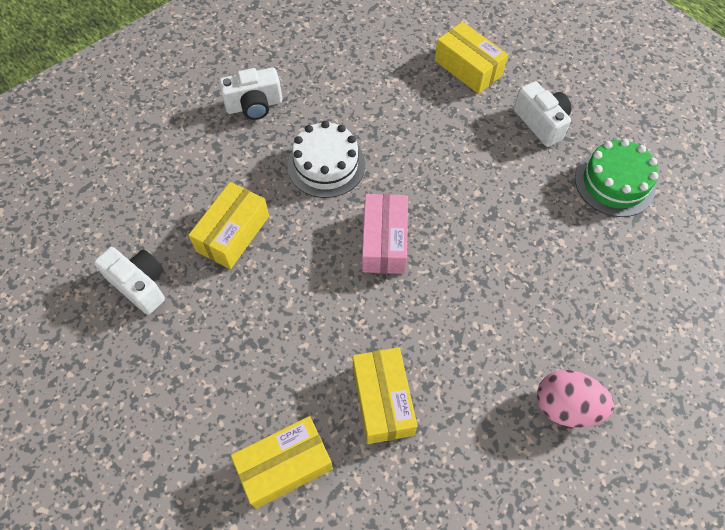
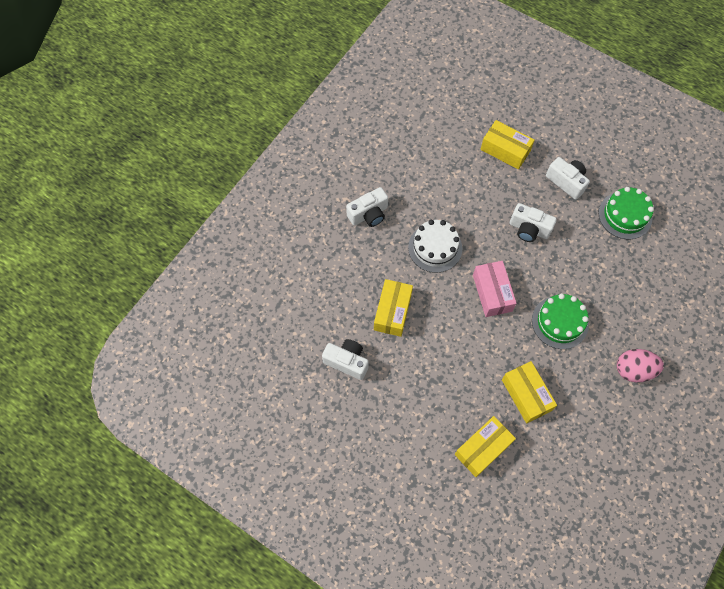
camera: 15 degrees left, 5 degrees up
(467, 171) = (529, 229): none -> white camera
(471, 306) = (560, 322): none -> green cake

